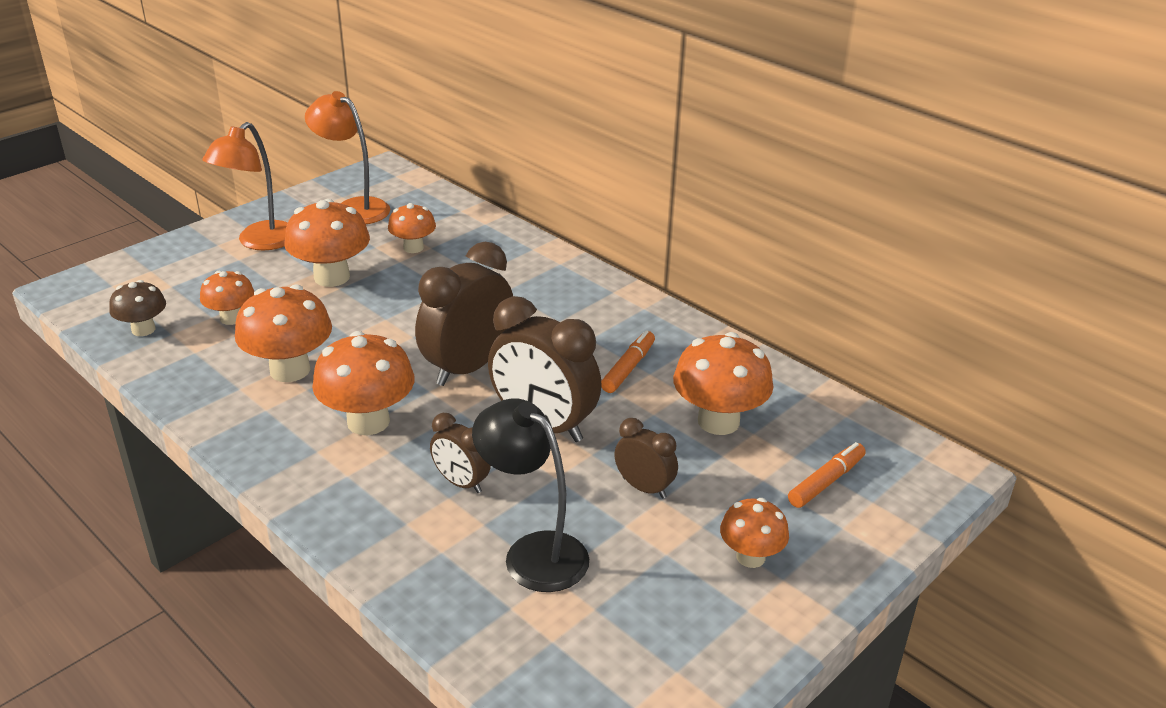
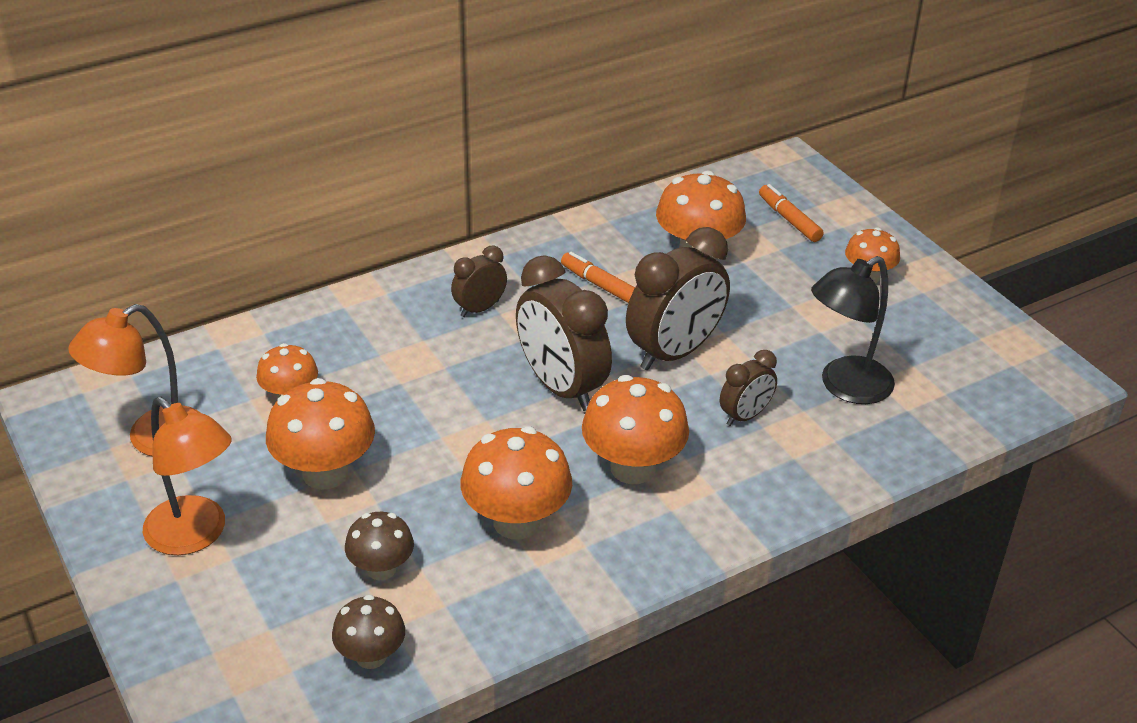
camera: 75 degrees left, 5 degrees up
(231, 318) = (381, 569): orange mushroom -> brown mushroom
(644, 488) = (776, 311): brown clock -> brown clock (479, 309)

